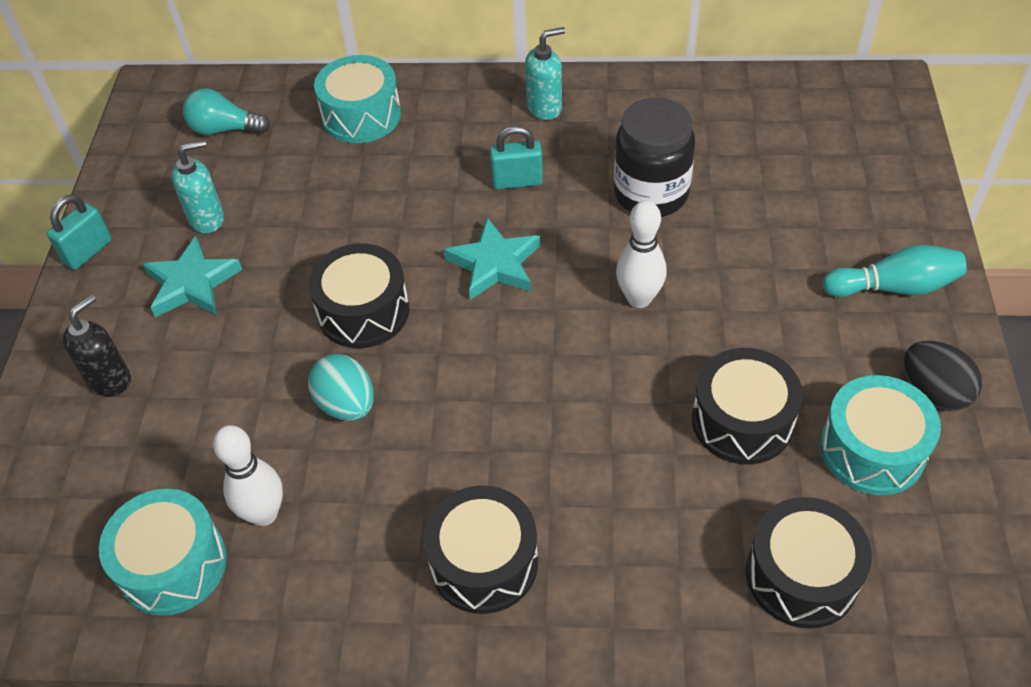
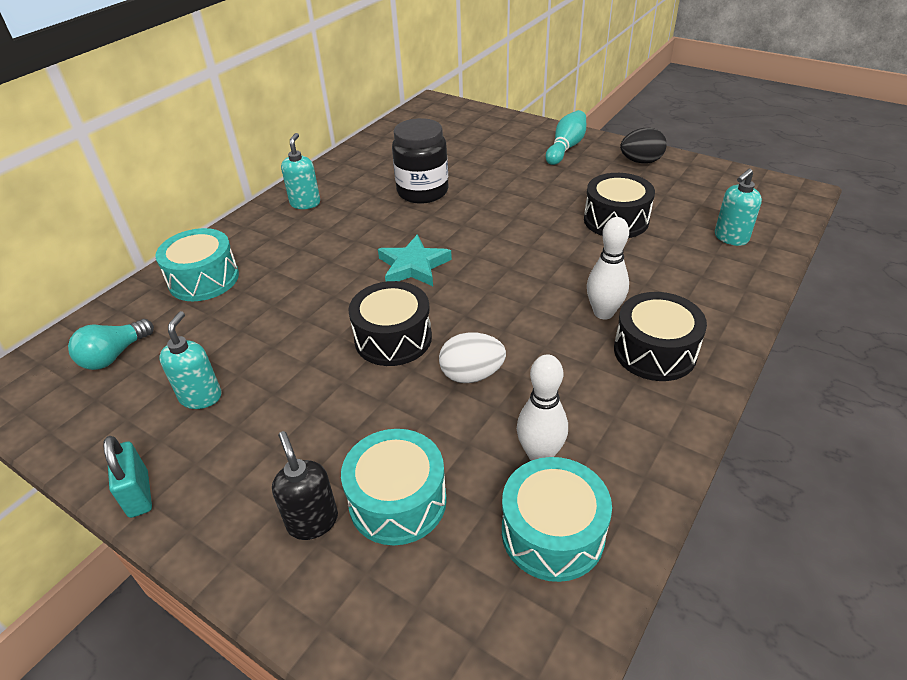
camera: 60 degrees left, 10 degrees down
(192, 283) = (261, 428): turquoise star -> none
(346, 404) = (472, 375): turquoise egg -> white egg
(517, 181) = (354, 234): turquoise padlock -> none
(639, 298) = (498, 222): white bowling pin -> white bowling pin (603, 313)
(801, 575) = (730, 238): black drum -> turquoise soap dispenser
(872, 450) = (664, 190): turquoise drum -> turquoise drum (397, 501)

